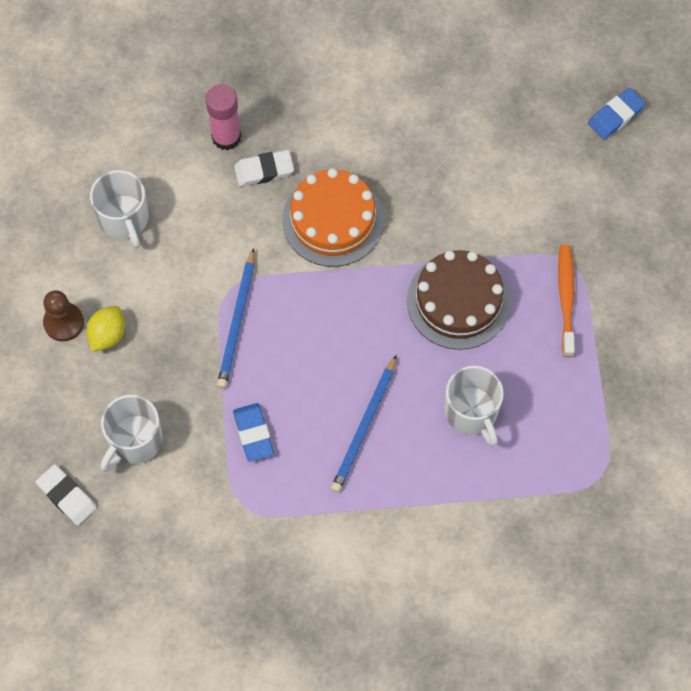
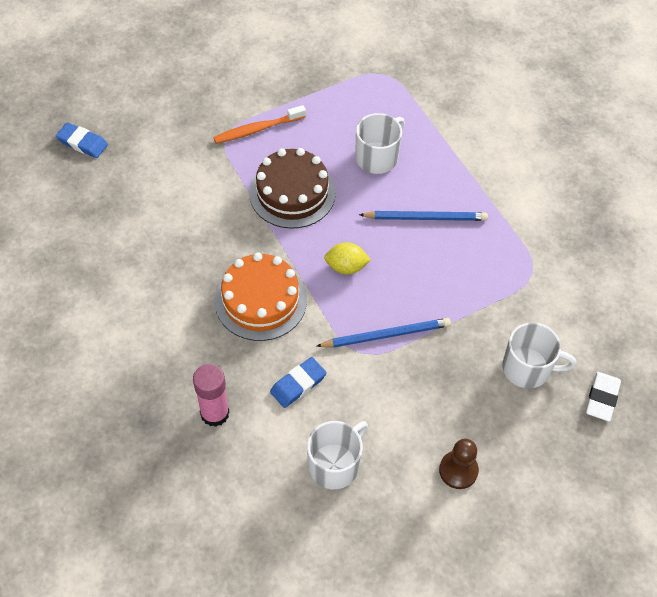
camera: 115 degrees left, 10 degrees down
(107, 335) = (450, 429): yellow lemon -> yellow lemon (346, 267)
(253, 434) = (473, 287): blue eraser -> blue eraser (298, 384)
(264, 170) = (236, 369): white eraser -> none

